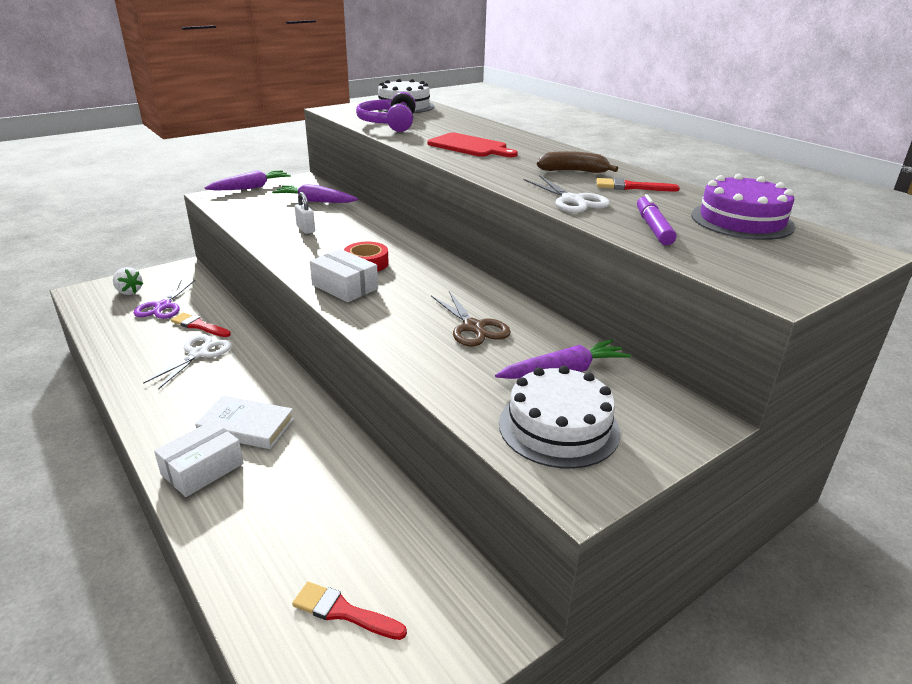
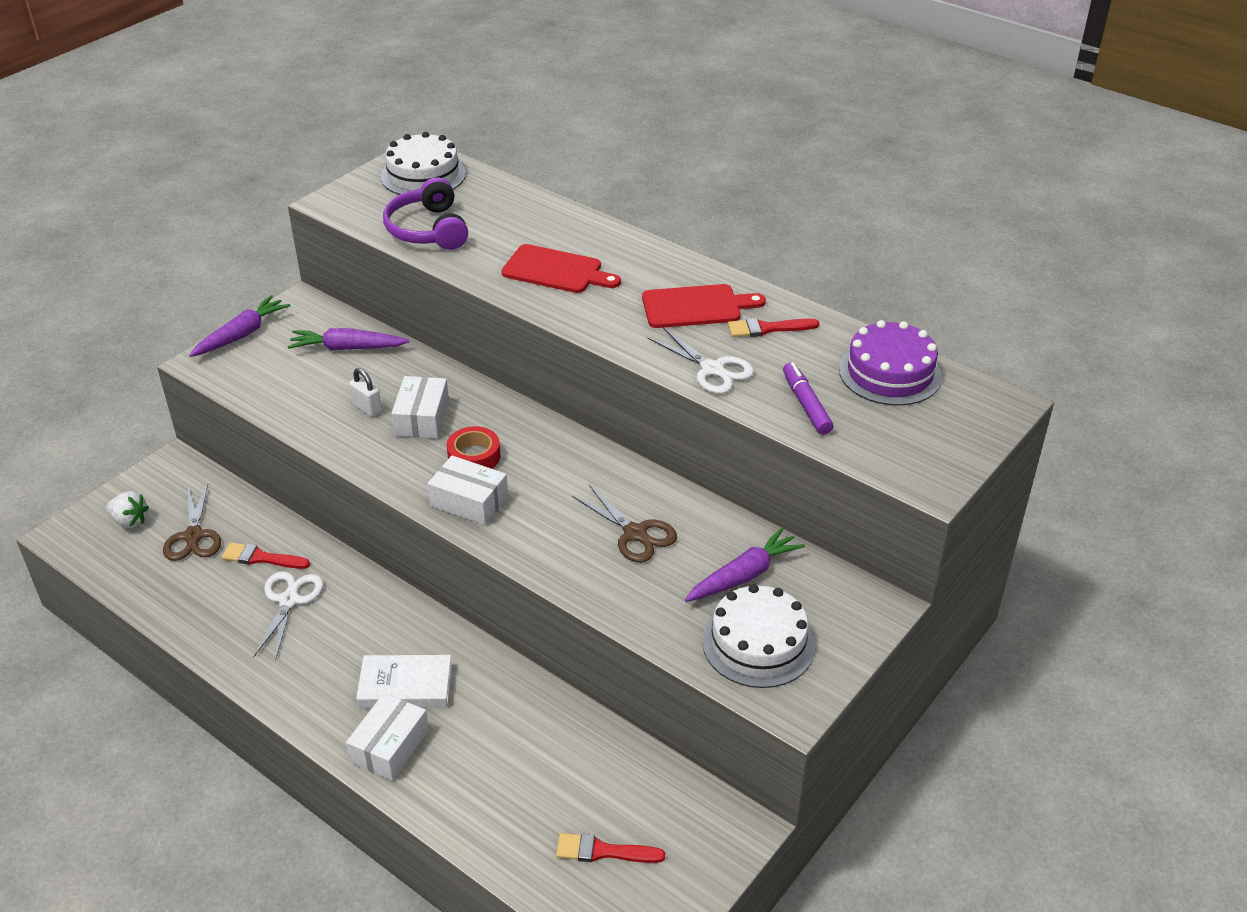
camera: 15 degrees left, 10 degrees up
(163, 306) = (193, 536): purple scissors -> brown scissors
(341, 239) = (422, 418): none -> white box
(573, 171) = (696, 307): brown banana -> red cutting board

